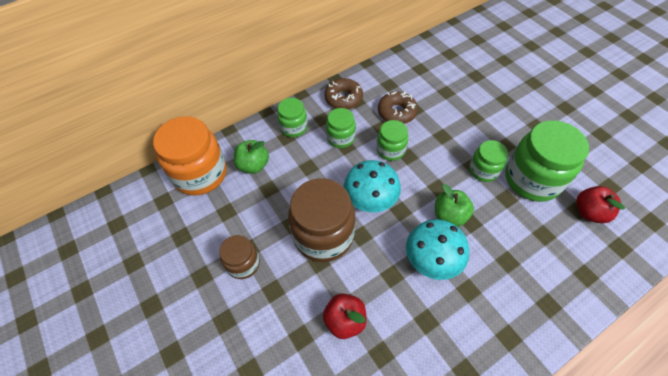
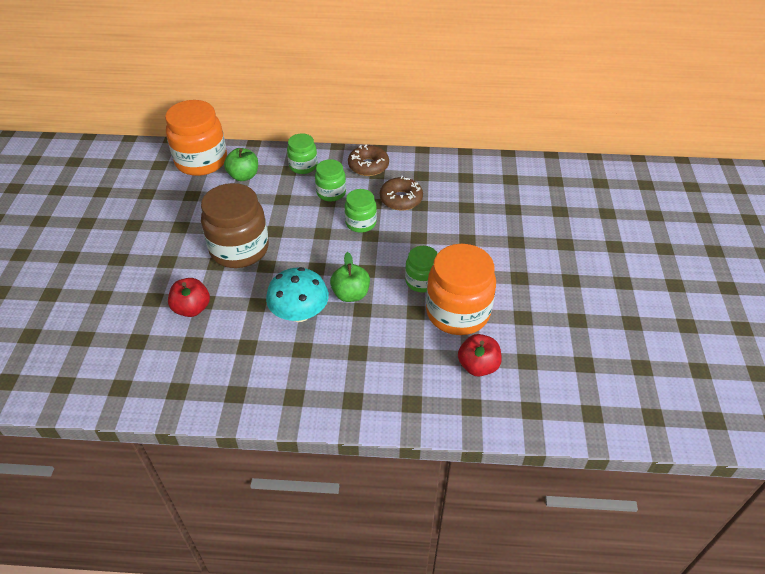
camera: 35 degrees right, 10 degrees down
(243, 263) = (166, 233): brown jar -> none
(370, 199) = (302, 247): turquoise mushroom -> none
(532, 179) = (457, 312): green jar -> orange jar

